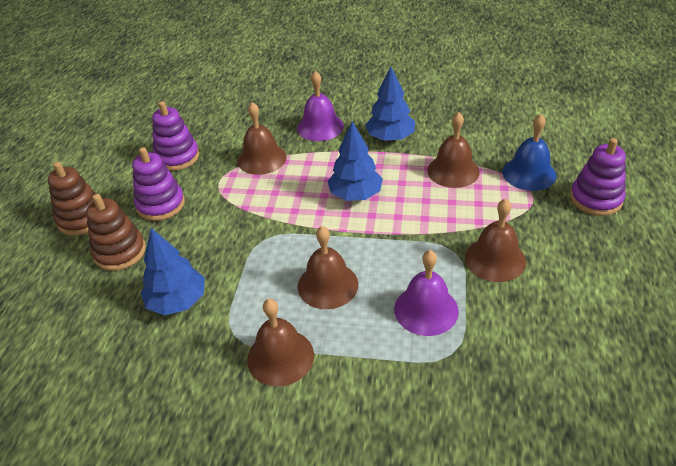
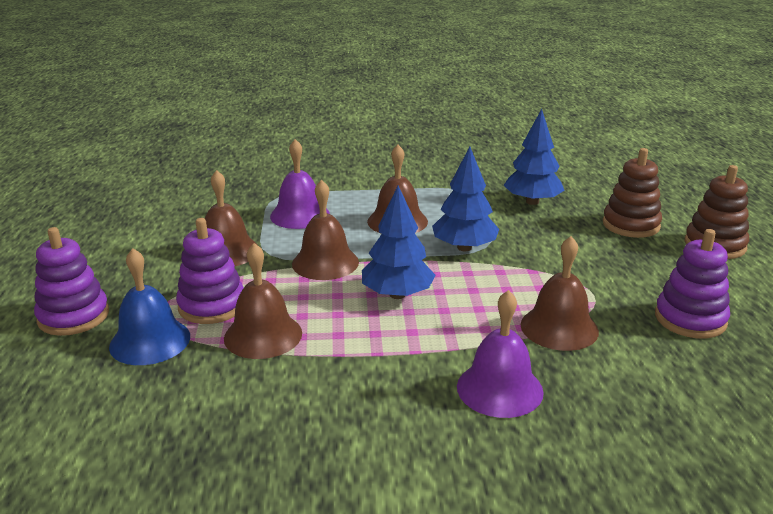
camera: 165 degrees right, 15 degrees down
(161, 205) = (639, 264): purple stacking toy -> purple stacking toy (212, 306)
(280, 357) = (418, 184): brown bell -> brown bell (325, 262)
(390, 138) = (367, 379): blue tree -> blue tree (464, 248)

